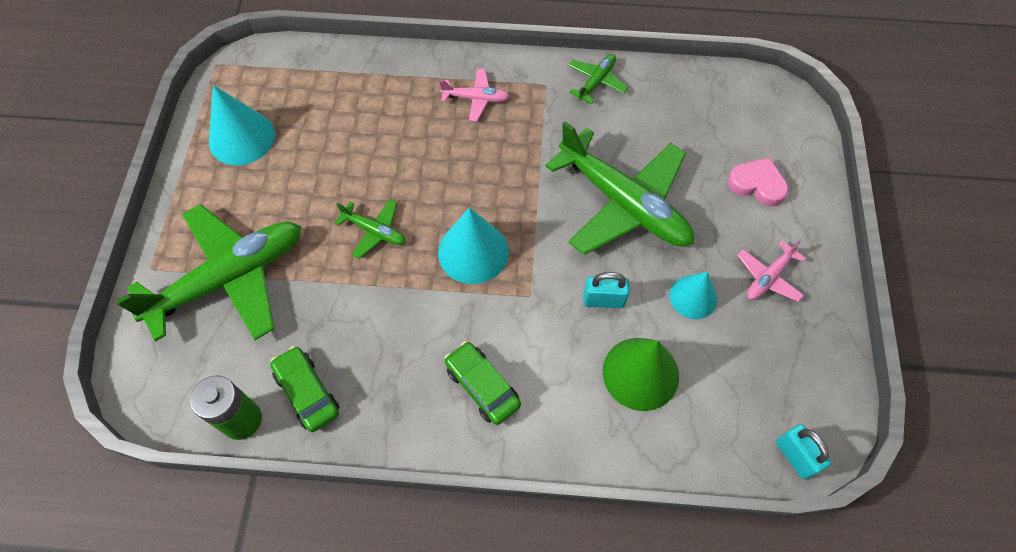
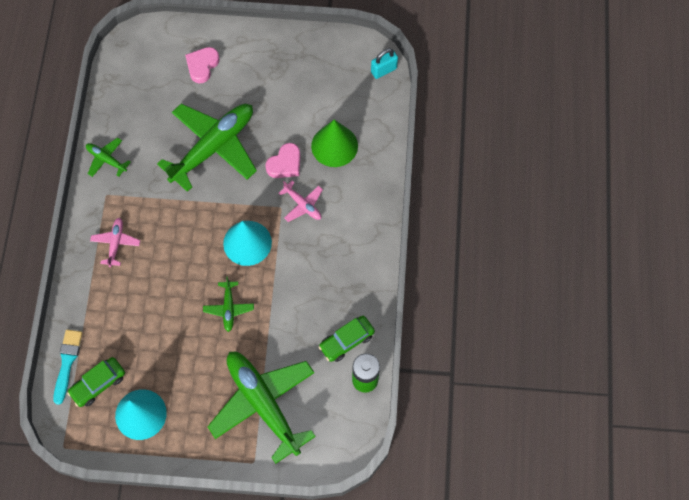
camera: 90 degrees left, 5 degrees up
(320, 60) = (67, 362): none -> turquoise brush
(375, 231) = (228, 308): green plane -> green plane turned 150 degrees clockwise
(482, 386) = (343, 235): green car -> green car (98, 384)
(603, 300) = (285, 164): turquoise padlock -> pink heart
(693, 297) = (284, 112): turquoise cone -> none
(768, 277) = (271, 68): pink plane -> pink plane (303, 205)

